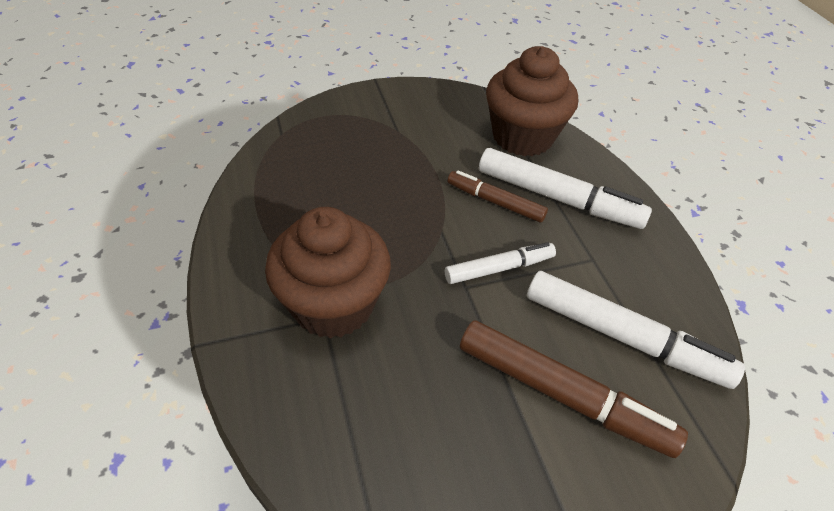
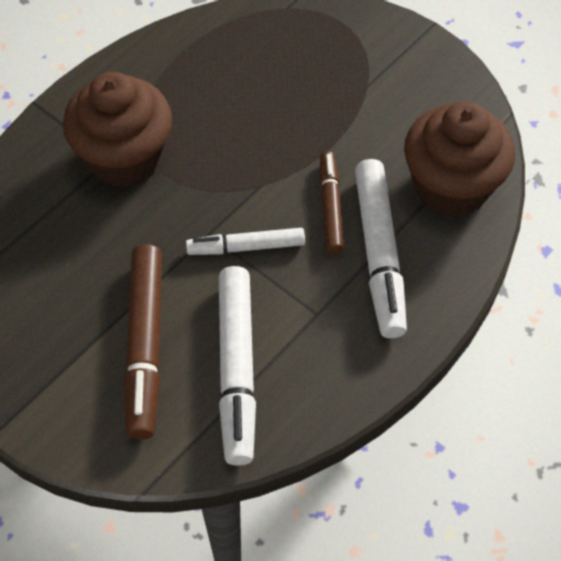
camera: 60 degrees right, 10 degrees up
(498, 268) = (247, 247): white marker -> white marker turned 135 degrees clockwise

